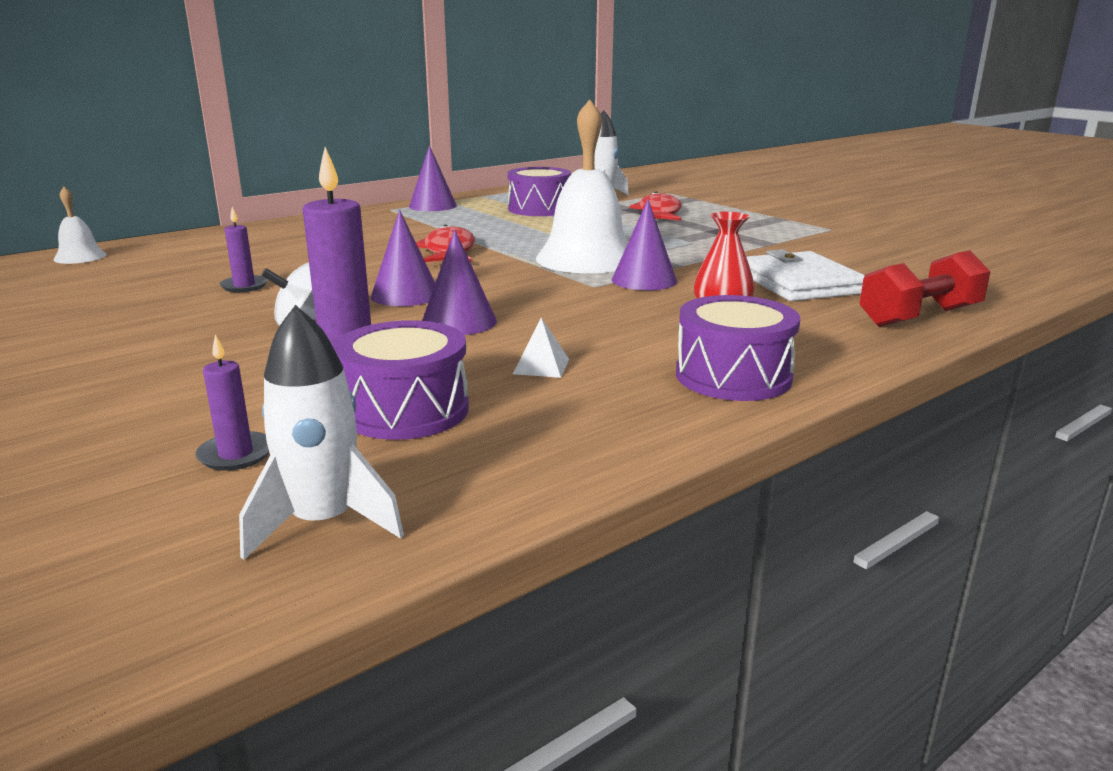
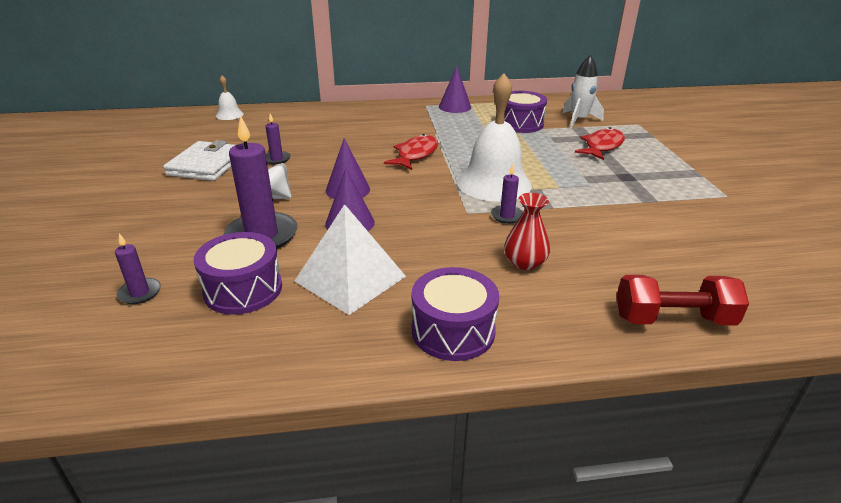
camera: 30 degrees right, 10 degrees up
(323, 523) = (122, 358): white rocket -> none
(541, 366) = (350, 278): white pyramid -> white pyramid, size x2.46
(644, 280) = (507, 216): purple cone -> purple candle
(799, 283) = (619, 251): white wallet -> white wallet (207, 165)

